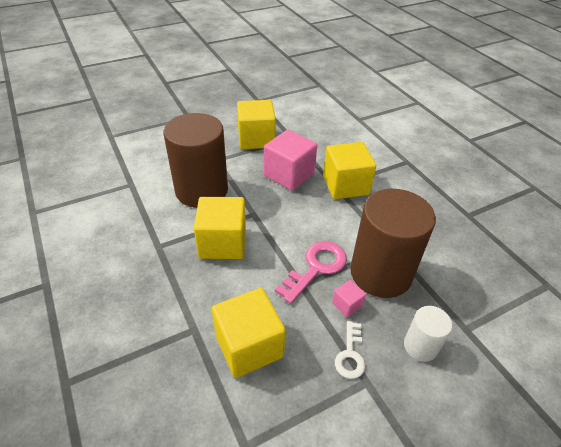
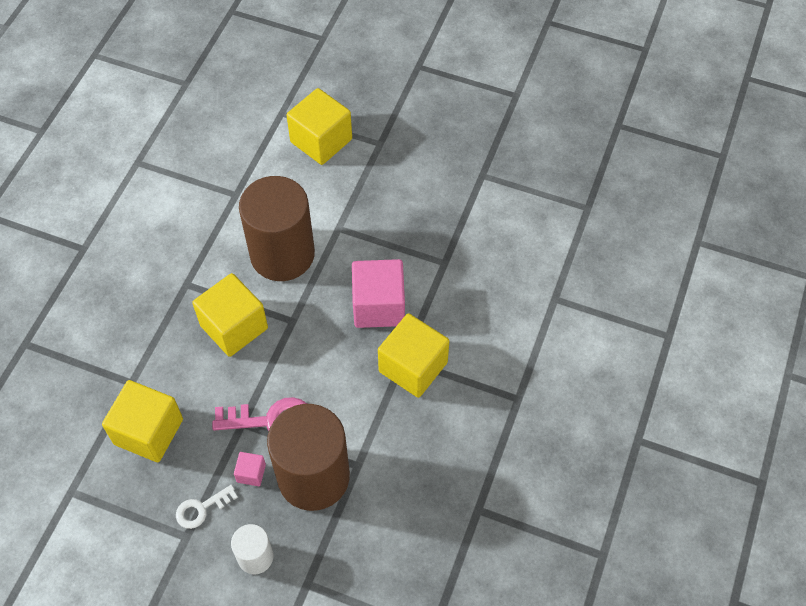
camera: 50 degrees right, 15 degrees up
(256, 139) = (407, 232): yellow cube -> yellow cube (321, 141)

